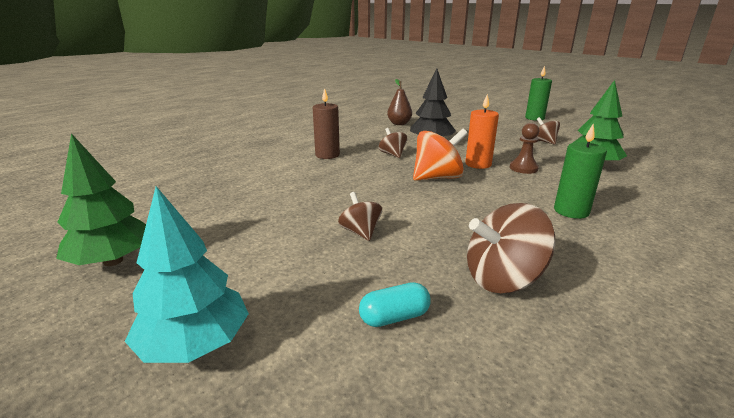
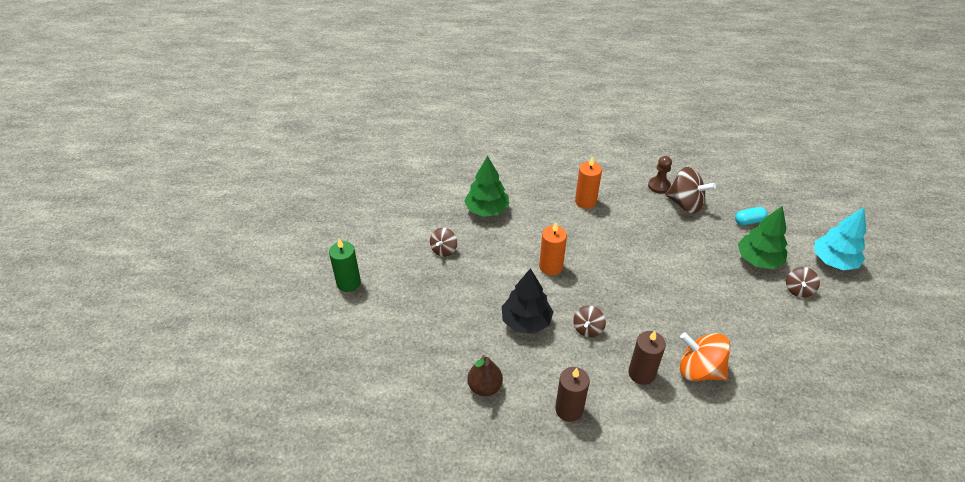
camera: 130 degrees left, 20 degrees up
(113, 261) = (866, 341): green tree -> green tree (758, 260)
(347, 133) = (569, 409): none -> brown candle
(360, 232) = (715, 267): brown spinning top -> brown spinning top (798, 290)
(394, 317) = (749, 221): turquoise capsule -> turquoise capsule turned 45 degrees counterclockwise
(437, 178) = (604, 275): orange spinning top -> orange spinning top (699, 370)
(523, 168) = (532, 240): brown pawn -> brown pawn (659, 186)
(571, 211) = (585, 201): green candle -> orange candle

